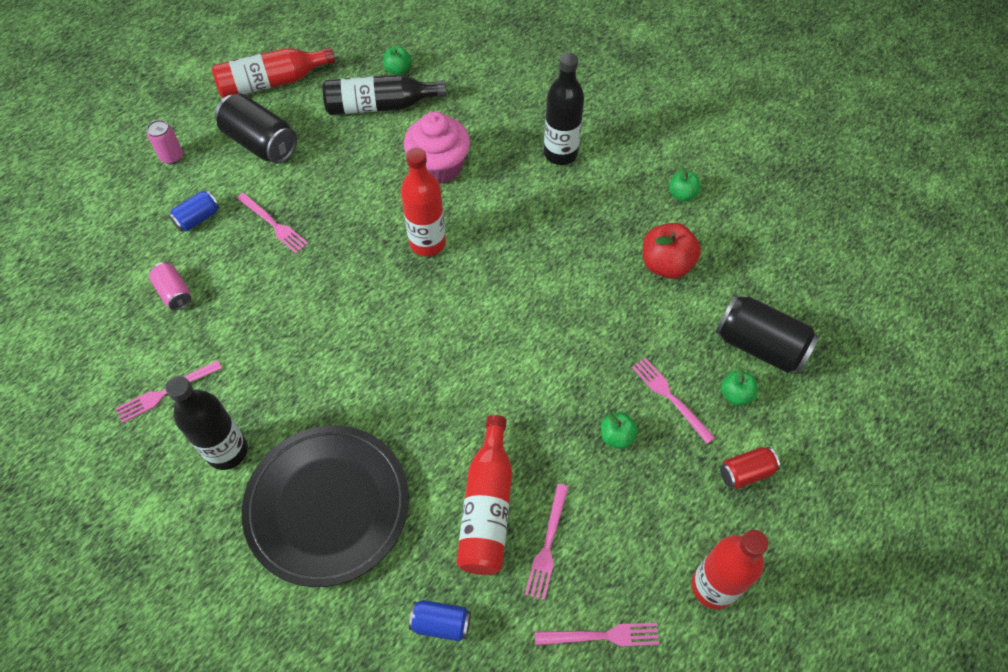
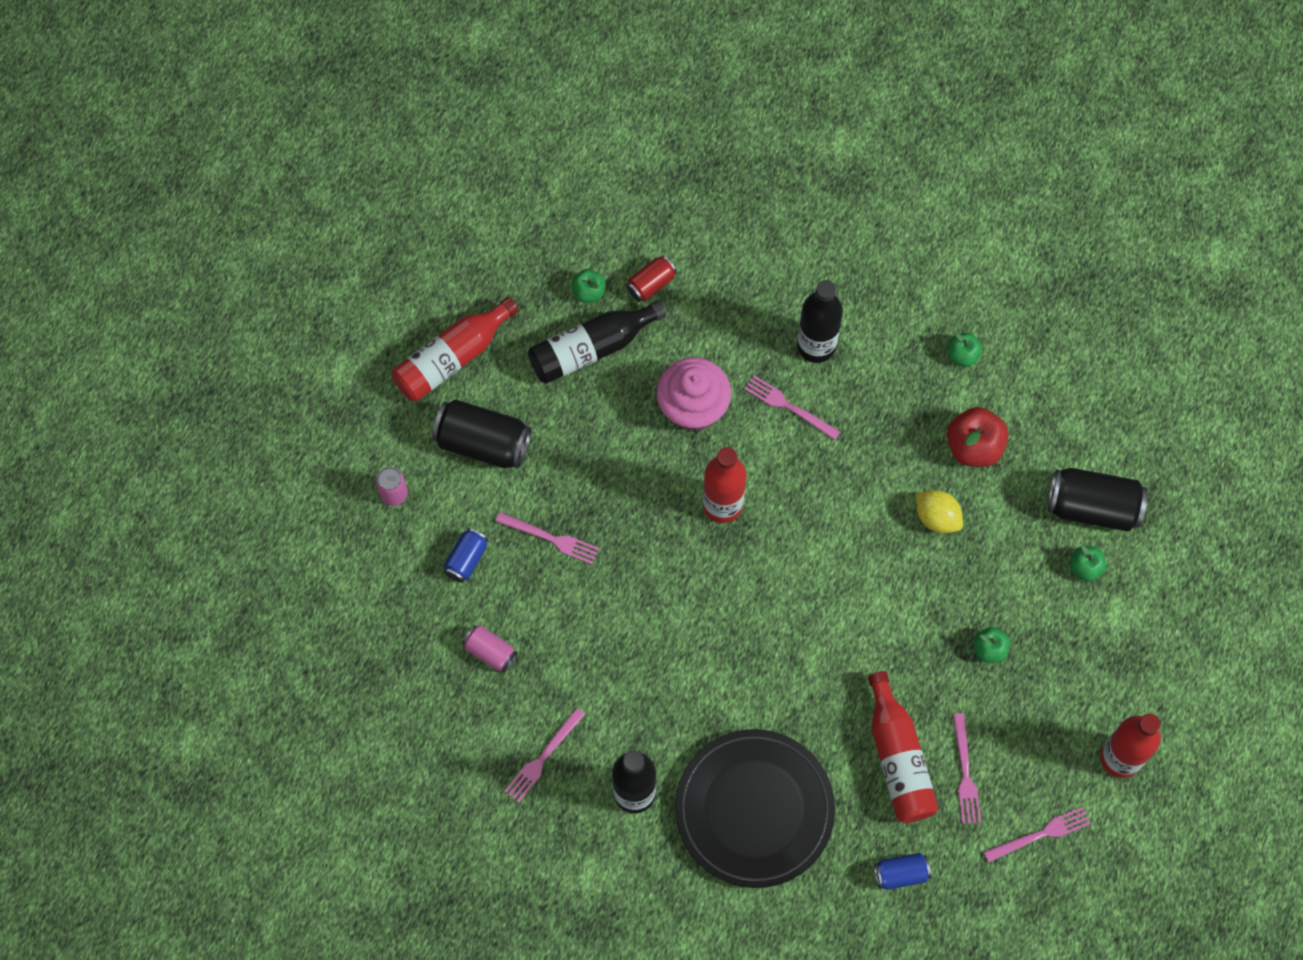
camera: 20 degrees left, 10 degrees up
(610, 309) = (937, 517): none -> yellow lemon
(670, 397) = (1026, 592): pink fork -> pink fork (789, 406)
(746, 472) = (1117, 642): red can -> red can (651, 284)

